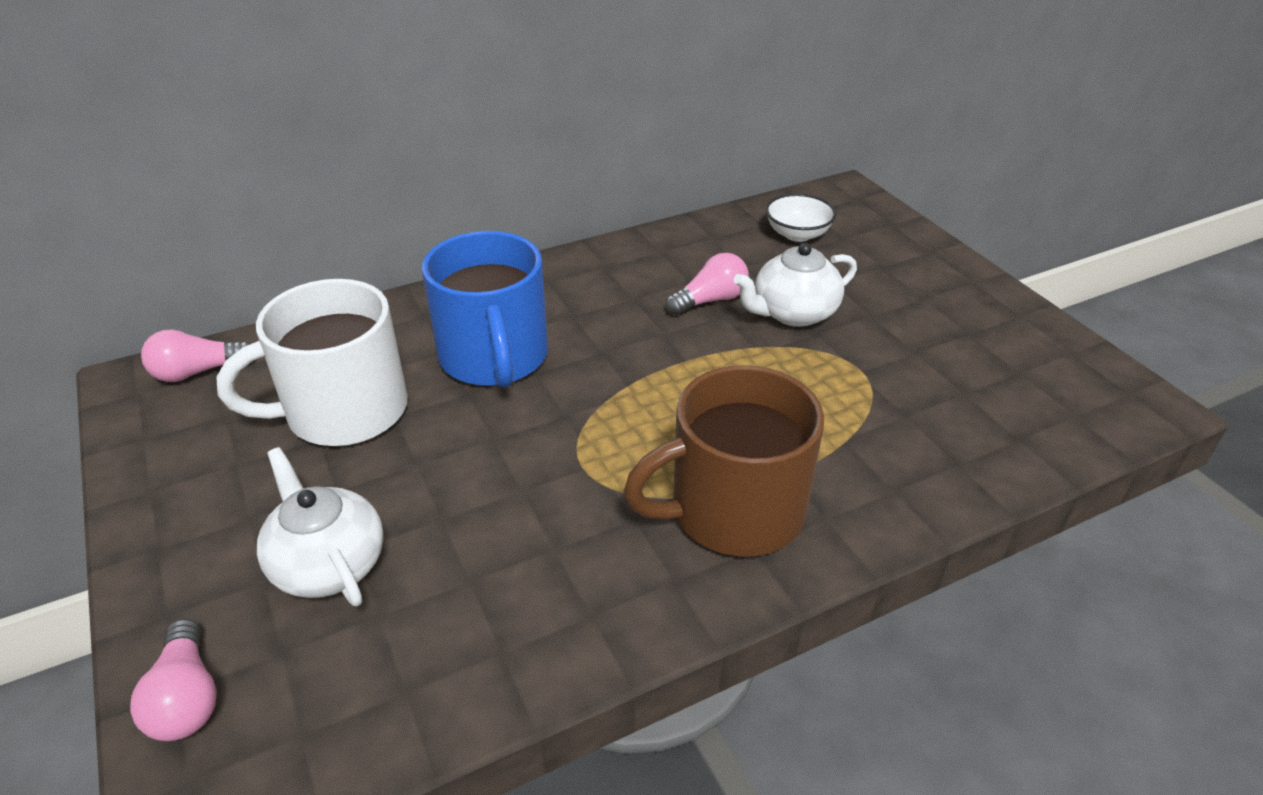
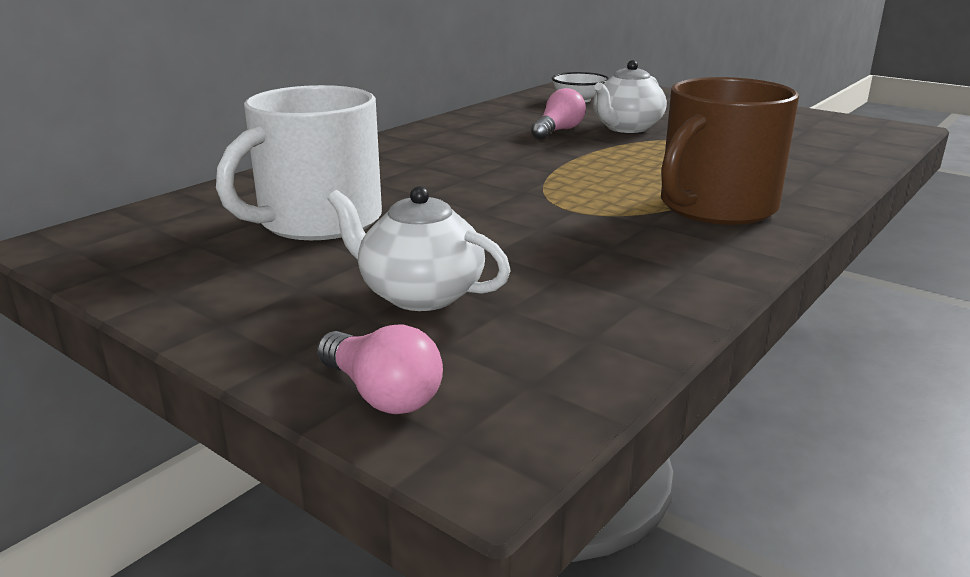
camera: 25 degrees left, 15 degrees down
(198, 372) = (128, 227): pink light bulb -> none
(494, 357) = (421, 177): blue mug -> none

